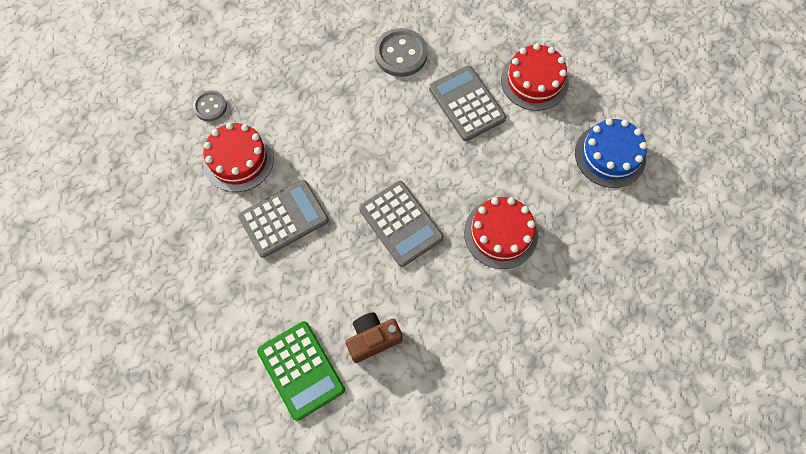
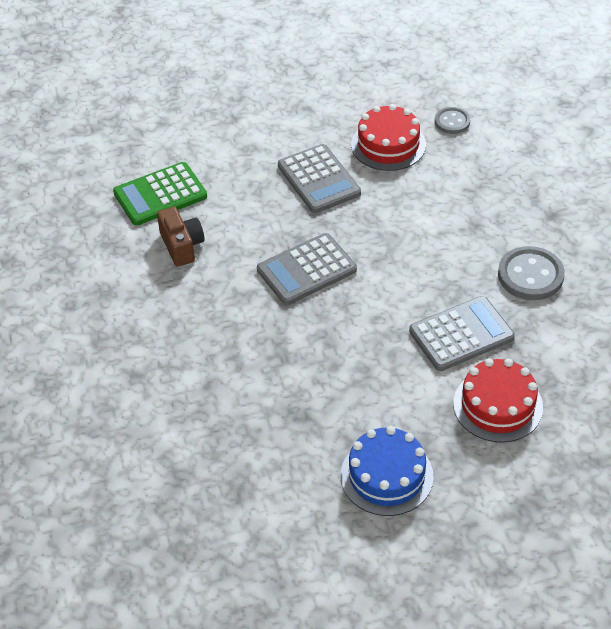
camera: 95 degrees right, 20 degrees down
(500, 233) = (287, 356): red cake -> none

